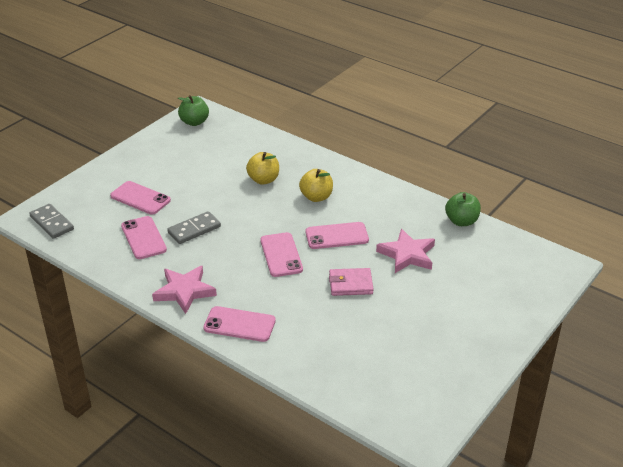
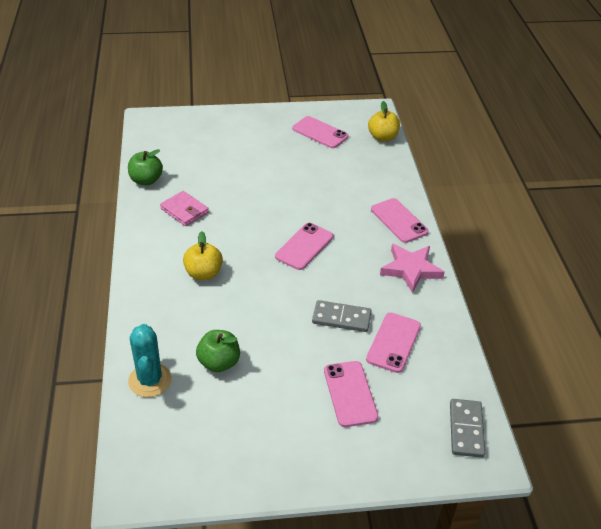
camera: 135 degrees left, 5 degrees up
(194, 122) = (166, 470): green apple -> green apple (219, 363)
(257, 140) = (150, 380): none -> turquoise cactus
(263, 180) = (216, 325): yellow apple -> yellow apple (382, 137)
(337, 236) = (243, 231): pink phone -> pink phone (320, 133)
(350, 284) = (290, 195): pink wallet -> pink wallet (184, 211)
(407, 255) = (222, 186): pink star -> none

